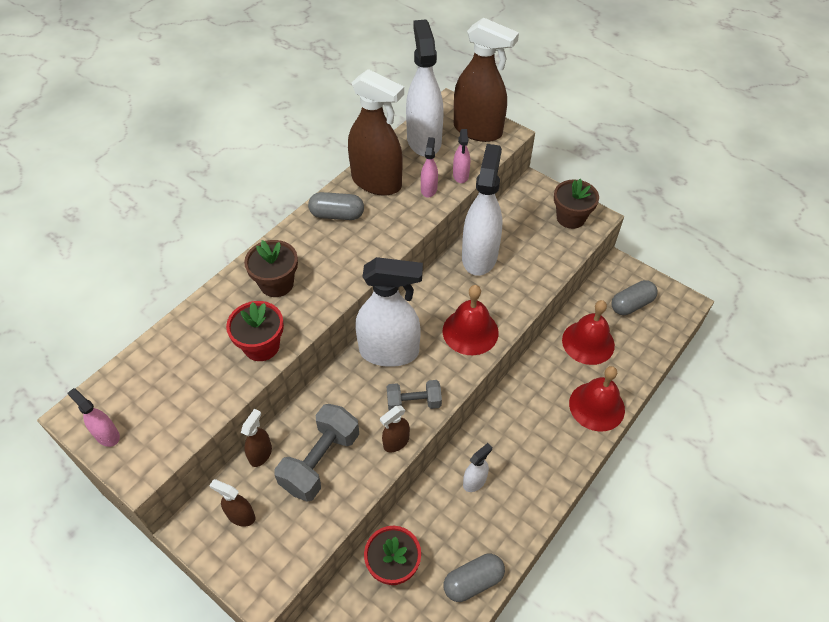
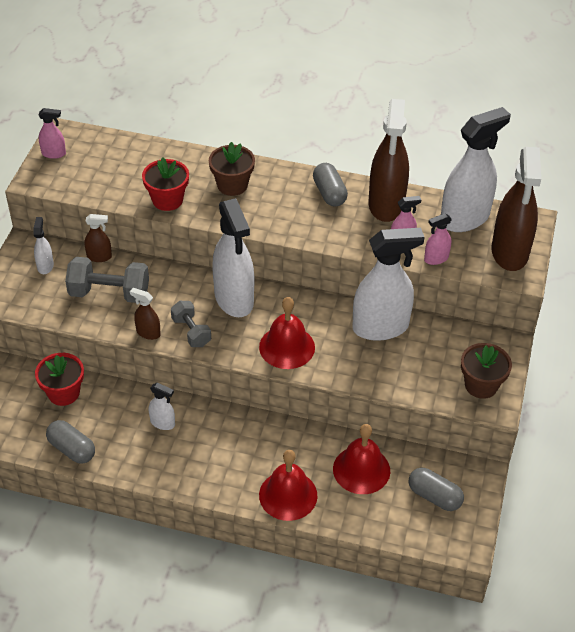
camera: 65 degrees right, 5 degrees down
(107, 435) = (54, 154): pink spray bottle -> pink spray bottle turned 75 degrees clockwise
(241, 516) = (45, 266): brown spray bottle -> white spray bottle

